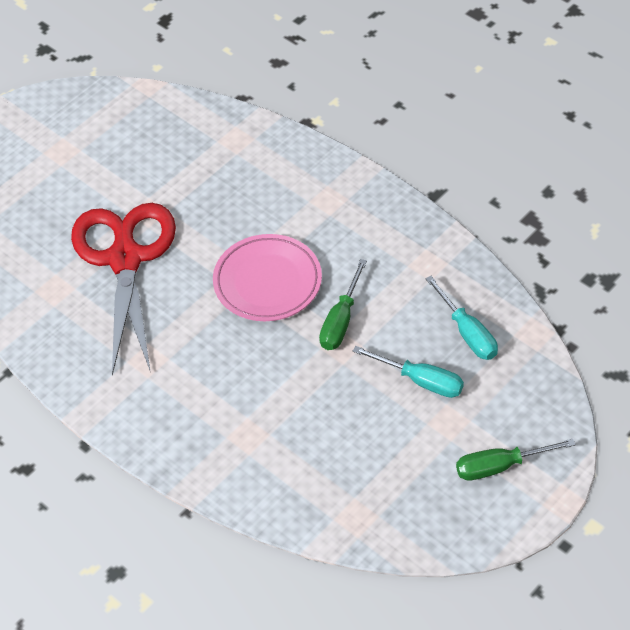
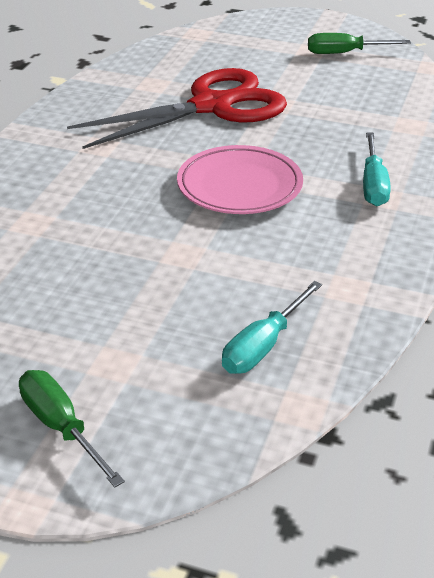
camera: 65 degrees right, 15 degrees down
(341, 320) = (219, 245): green screwdriver -> green screwdriver (345, 53)
(421, 381) = (165, 324): turquoise screwdriver -> turquoise screwdriver (373, 185)

